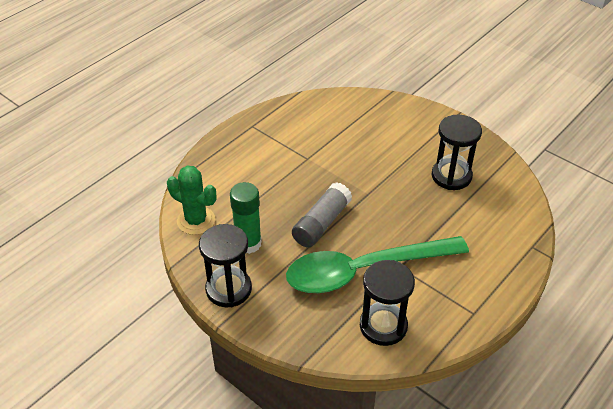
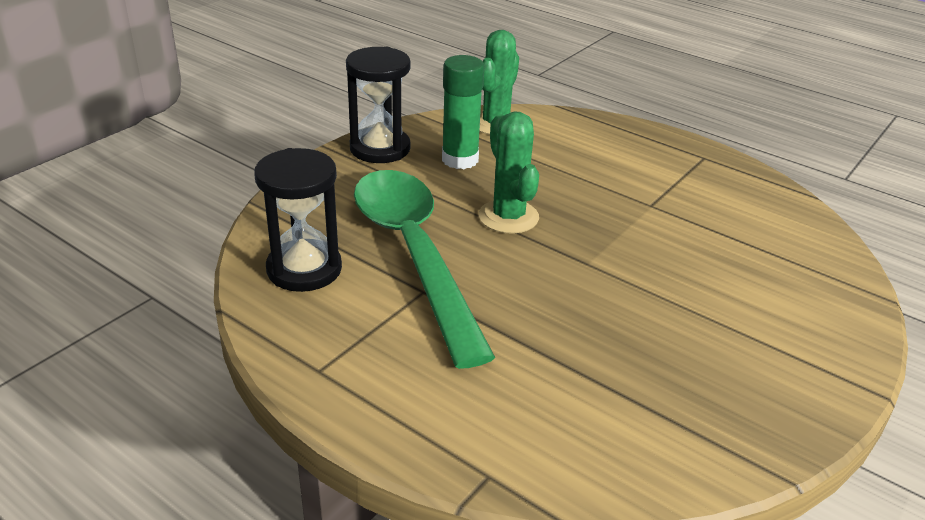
camera: 85 degrees right, 10 degrees down
(321, 223) = (508, 217): grey glue stick -> green cactus
(451, 176) = (667, 367): black hourglass -> none

